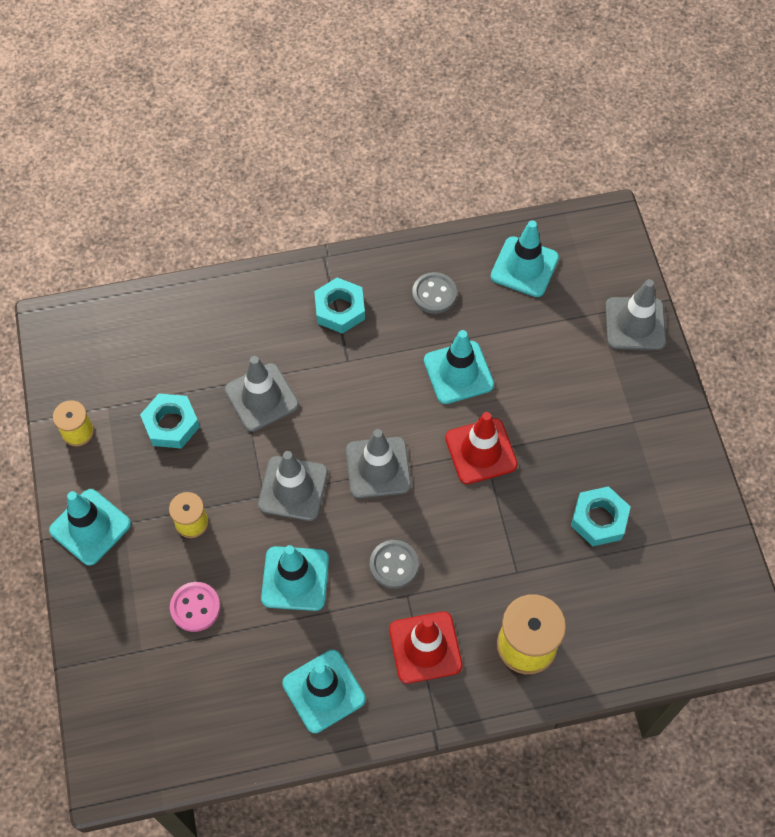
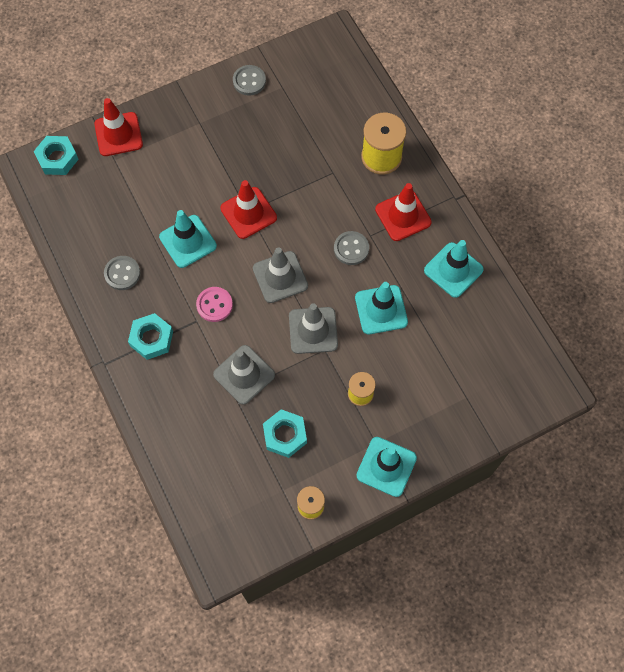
camera: 105 degrees left, 5 degrees up
(195, 607) = (423, 370): pink button -> pink button (214, 305)
(524, 267) = (84, 216): turquoise traffic cone -> none
(599, 519) = (280, 131): turquoise nut -> turquoise nut (57, 158)
(635, 324) = (118, 134): grey traffic cone -> red traffic cone
(690, 498) = (249, 81): none -> grey button

